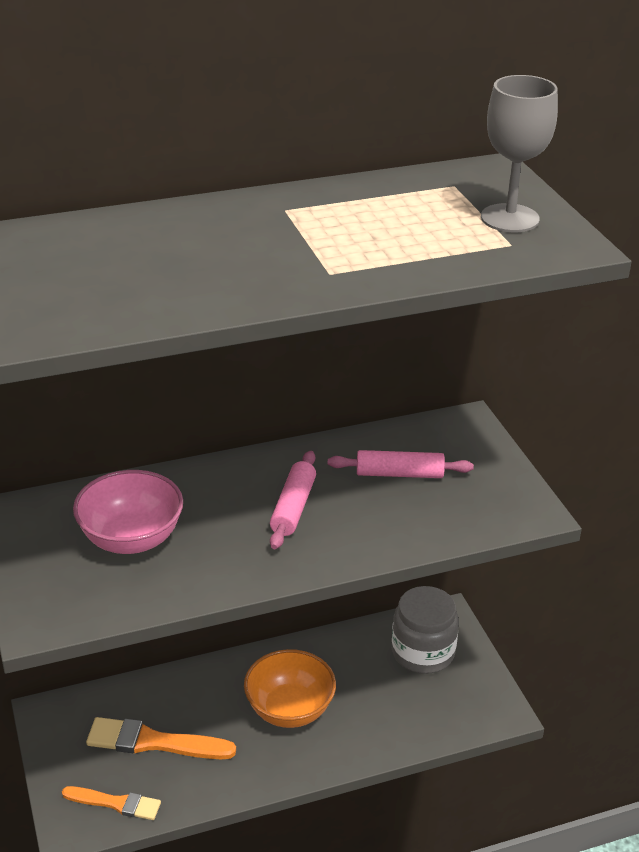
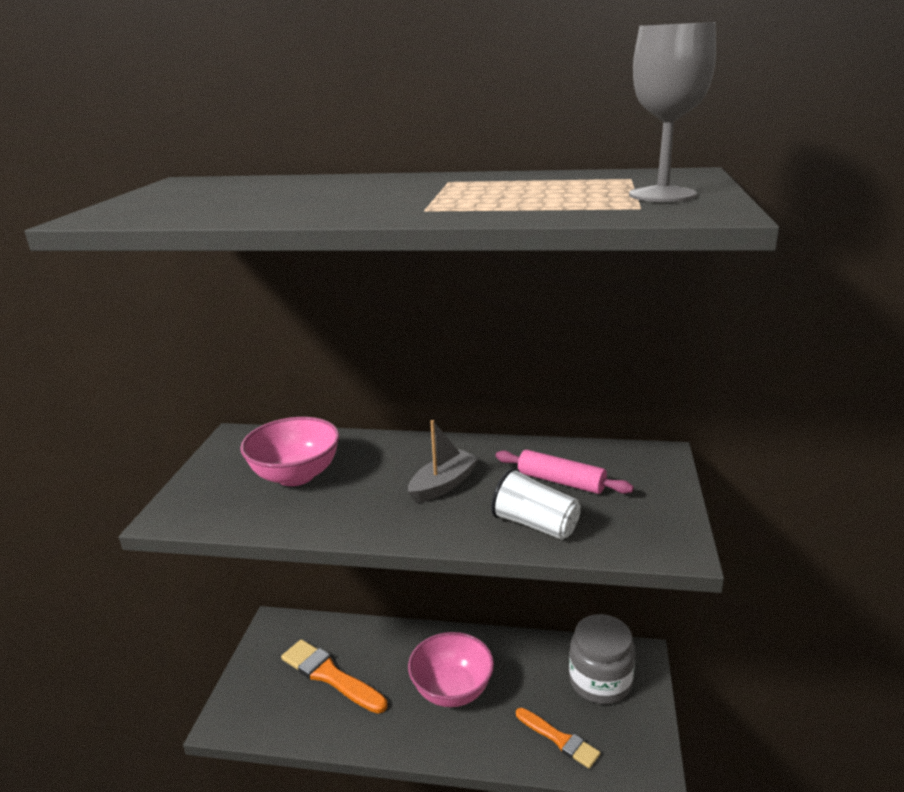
camera: 30 degrees right, 10 degrees down
(115, 803) = (268, 715): orange brush -> orange brush (559, 739)
(289, 710) = (452, 690): orange bowl -> pink bowl
(293, 507) = (443, 485): pink rolling pin -> grey boat
(407, 524) = (535, 525): none -> white cup

